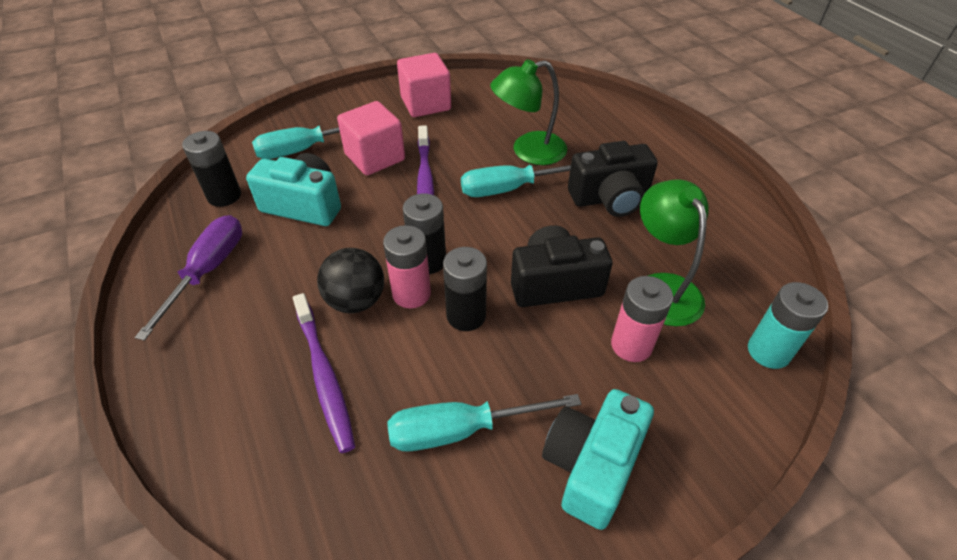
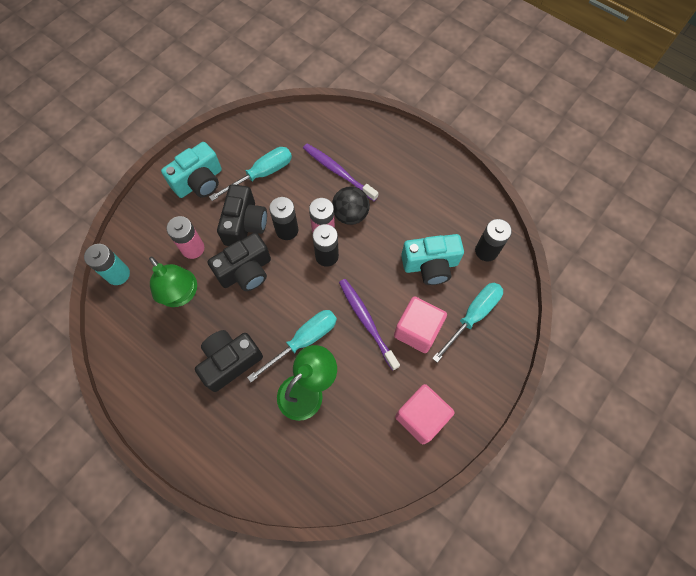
camera: 155 degrees right, 20 degrees up
(208, 271) = (443, 198): purple screwdriver -> none
(530, 349) = (245, 224): none -> black camera
(591, 466) = (199, 182): turquoise camera -> turquoise camera turned 45 degrees clockwise

